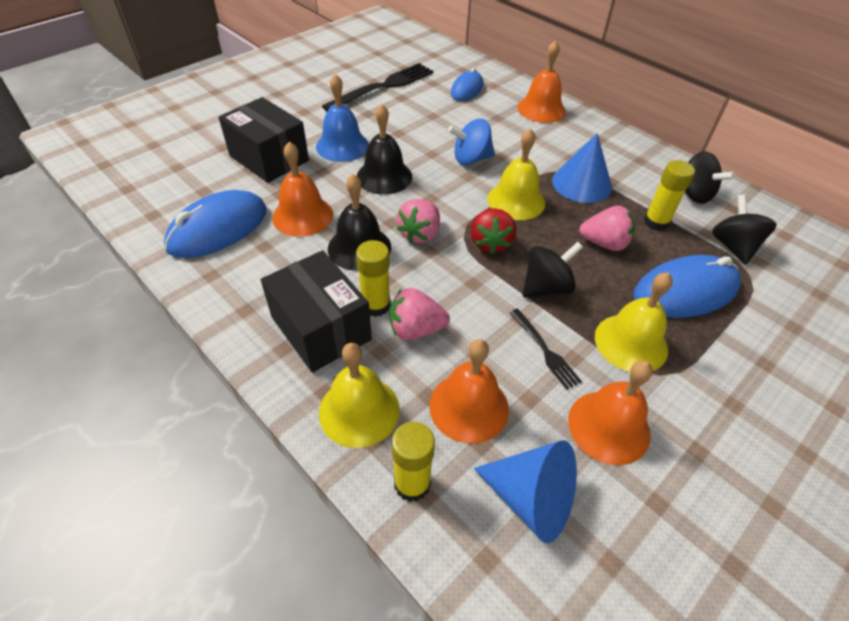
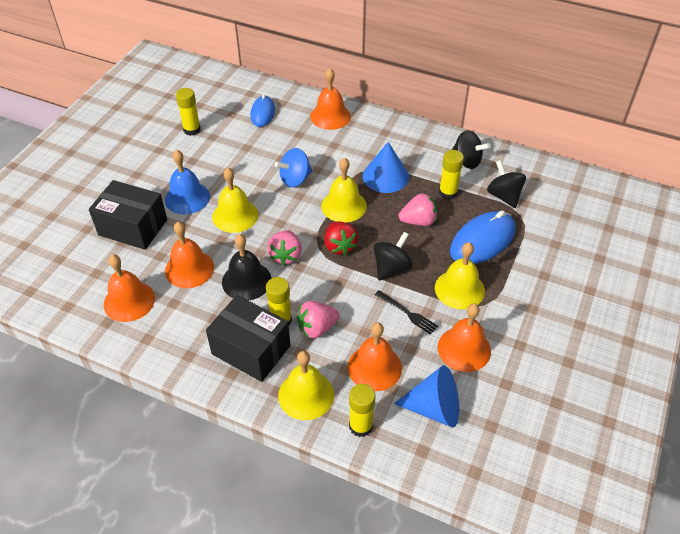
camera: 20 degrees left, 0 degrees up
(218, 229) = (129, 301): blue mouse -> orange bell
(384, 86) = (192, 130): black fork -> yellow glue stick
(384, 176) = (235, 215): black bell -> yellow bell

